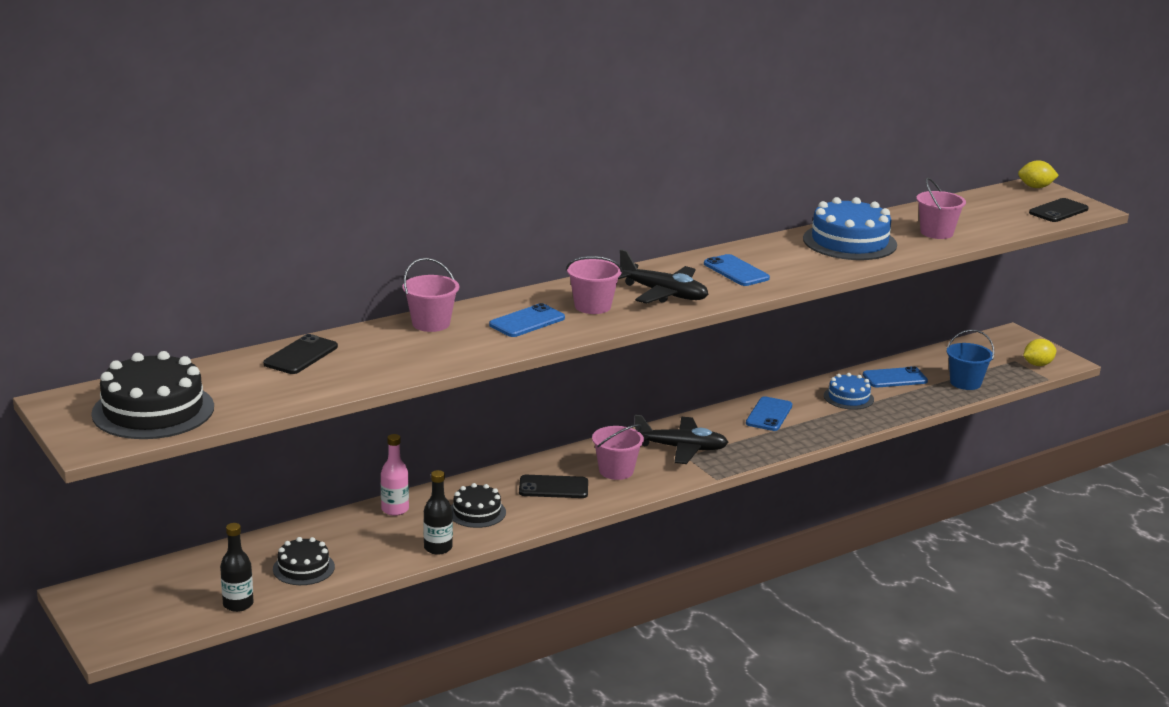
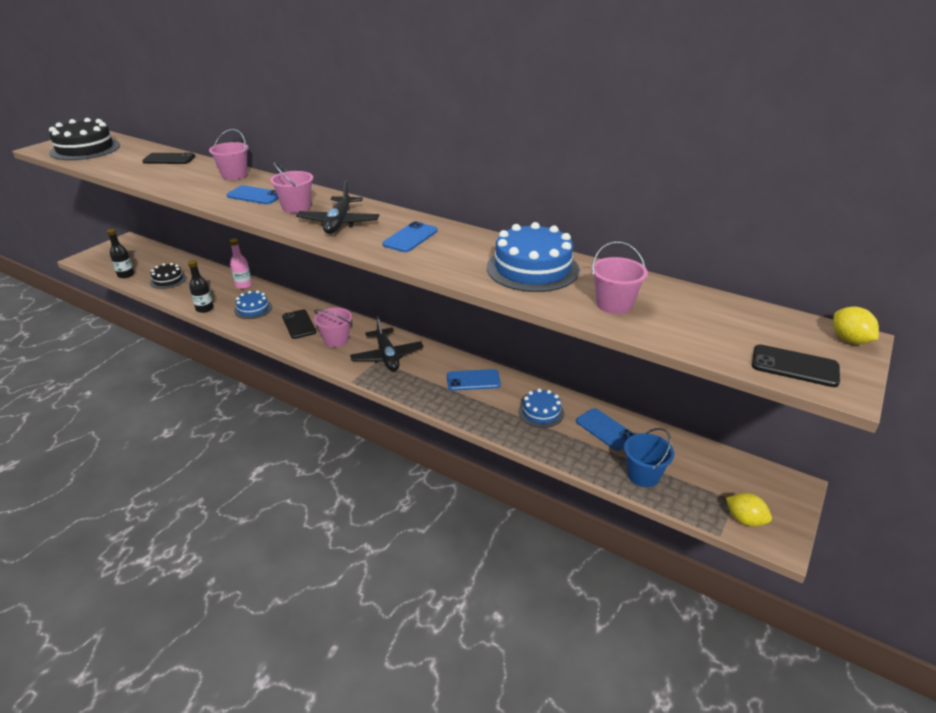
camera: 65 degrees right, 10 degrees up
(477, 512) = (253, 309): black cake -> blue cake

